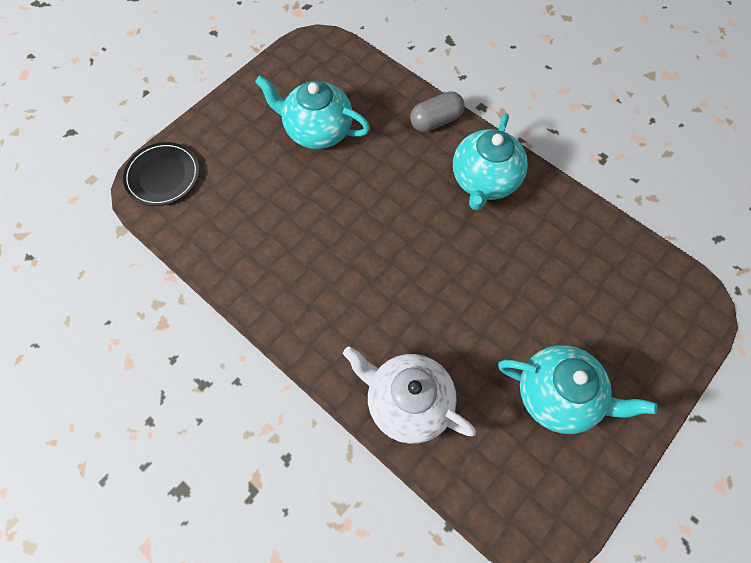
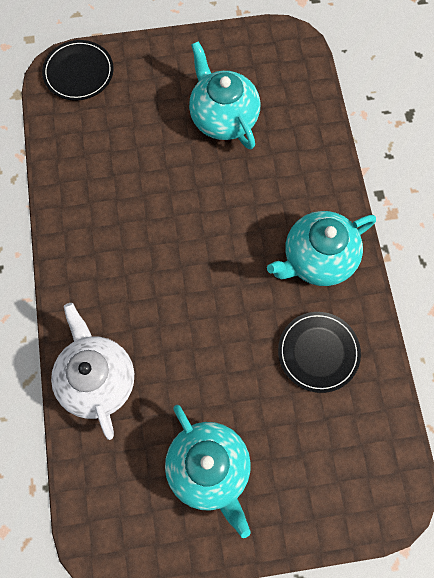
camera: 40 degrees right, 5 degrees up
(436, 121) = (326, 178): grey capsule -> none
(549, 245) = (318, 352): none -> black plate

